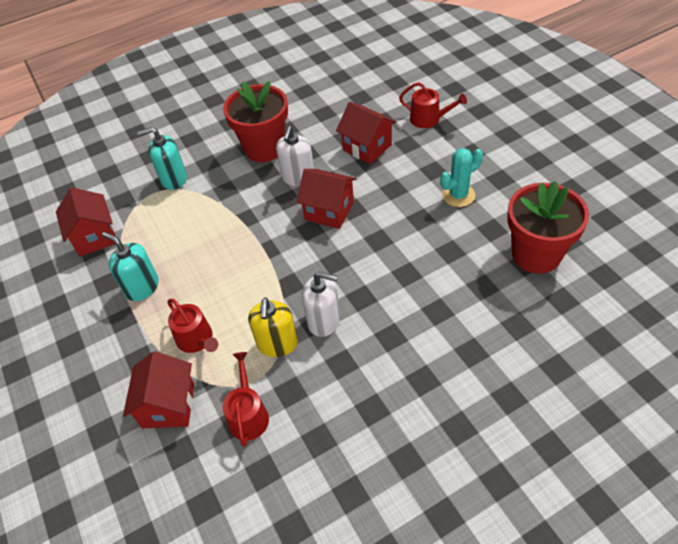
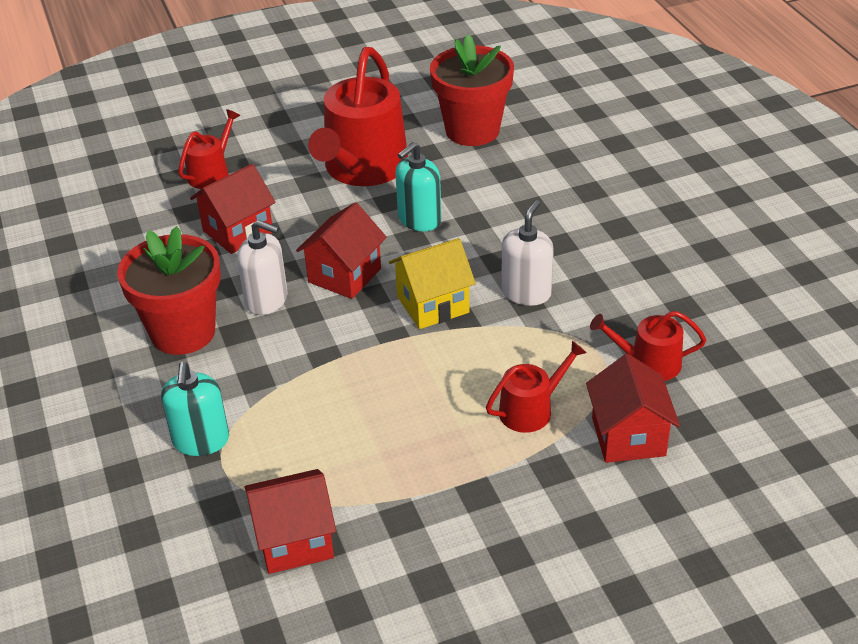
camera: 85 degrees left, 10 degrees down
(142, 287) = (423, 472): turquoise soap dispenser -> turquoise soap dispenser (419, 220)
(168, 405) = (628, 436): red house -> red house turned 75 degrees clockwise
(277, 344) = (552, 334): yellow soap dispenser -> none
(304, 265) = (433, 304): none -> yellow house
(458, 195) = (362, 168): turquoise cactus -> red watering can

